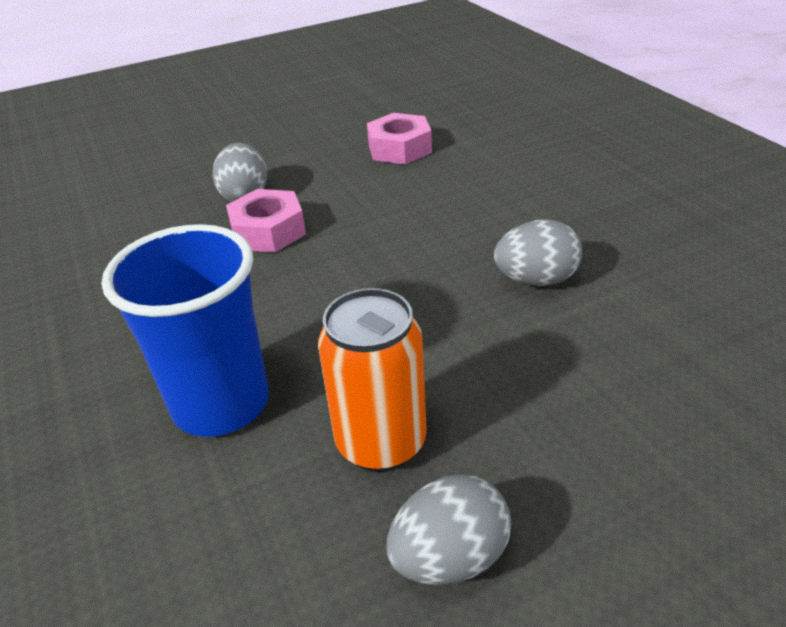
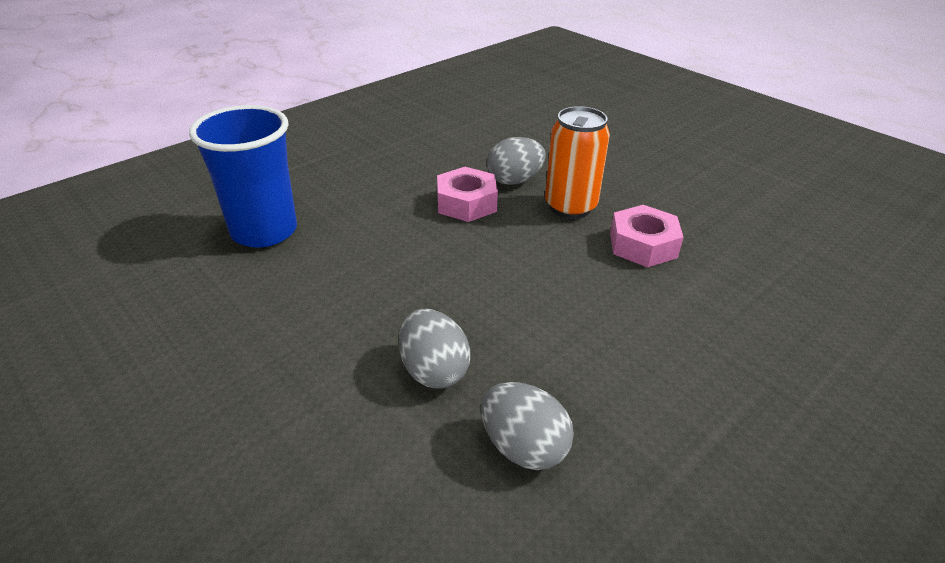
camera: 70 degrees right, 0 degrees up
(381, 443) = (222, 307): orange can -> orange can (570, 207)
(450, 557) = (115, 356): grey egg -> grey egg (523, 447)

